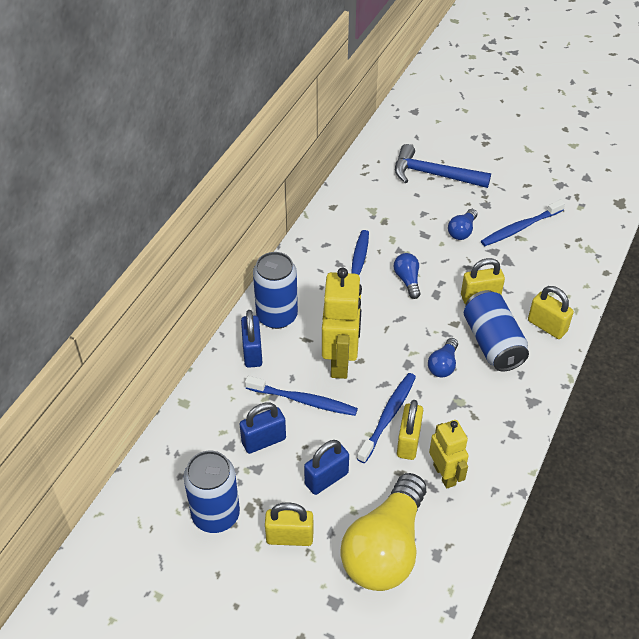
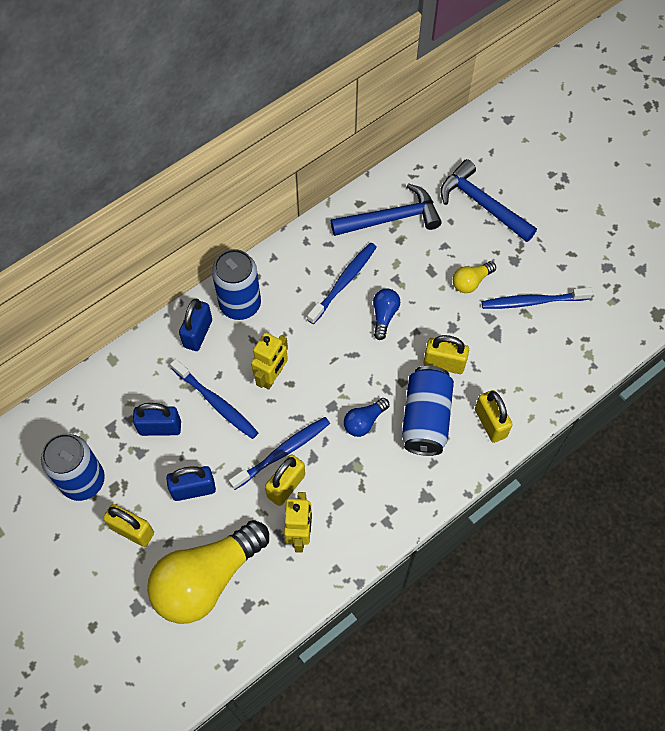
camera: 25 degrees right, 15 degrees up
(340, 361) = (272, 376): yellow robot -> yellow robot, size x0.63
(367, 209) = (391, 218): none -> blue hammer
(462, 231) = (471, 282): blue light bulb -> yellow light bulb

